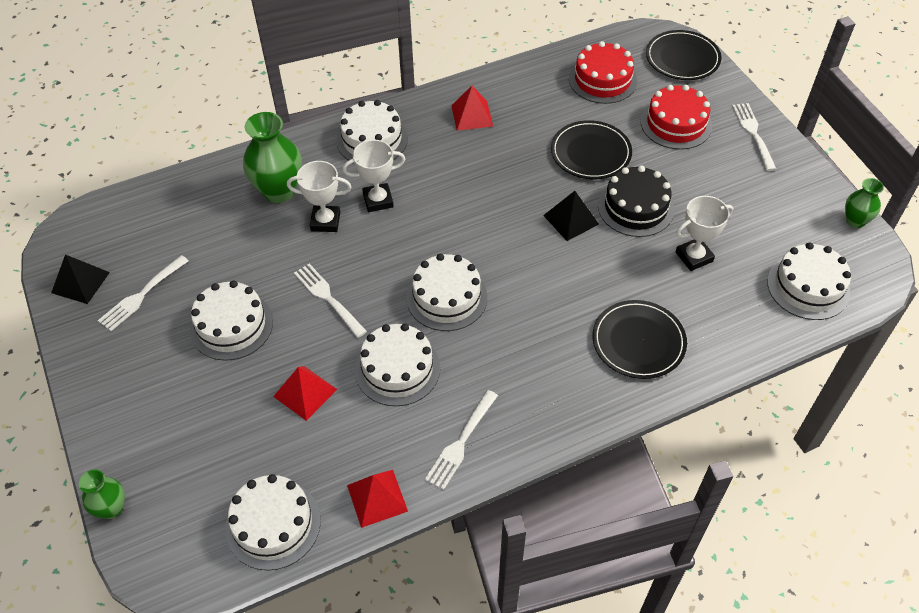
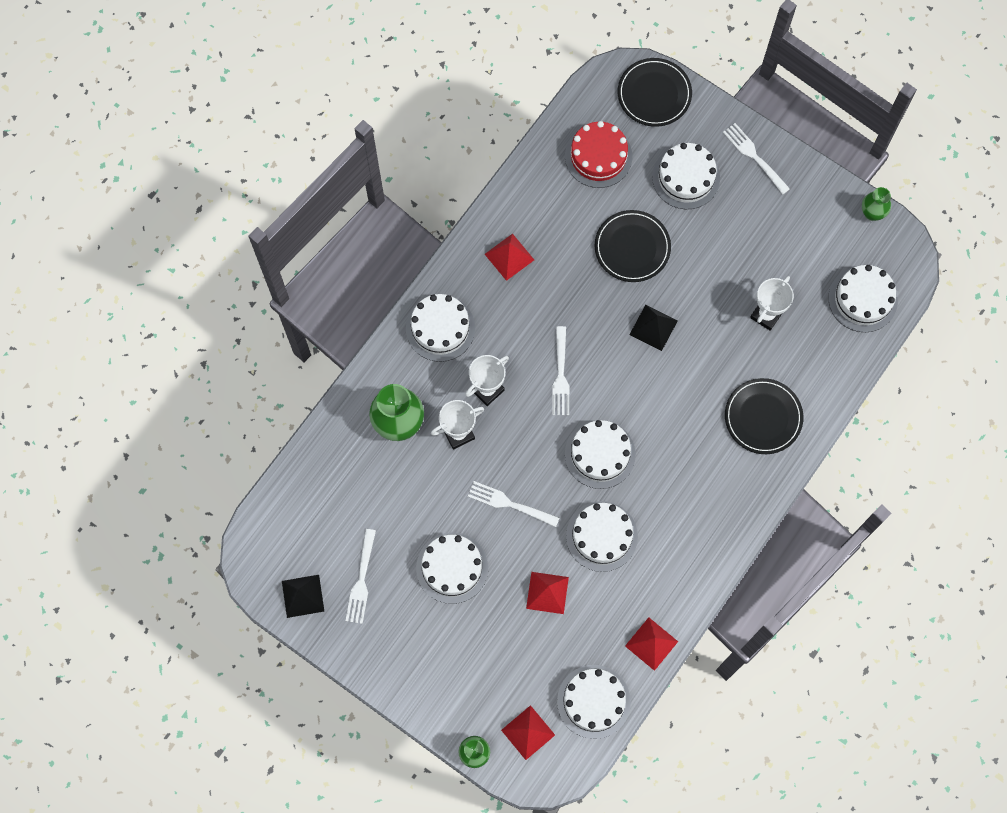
camera: 30 degrees left, 20 degrees up
(181, 518) = (528, 732): none -> red pyramid
(461, 441) = (683, 569): white fork -> white fork (560, 374)
(635, 207) = (697, 288): black cake -> none
(676, 124) = (686, 177): red cake -> white cake

